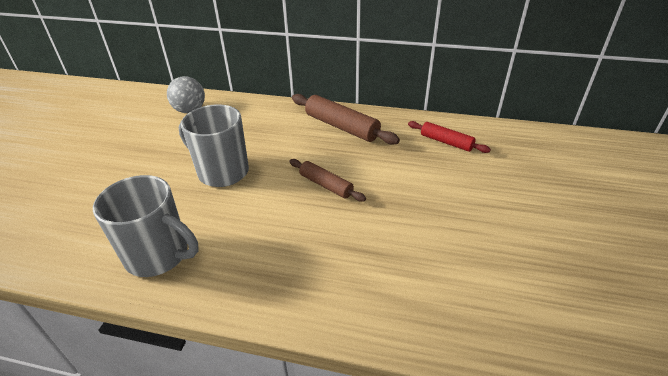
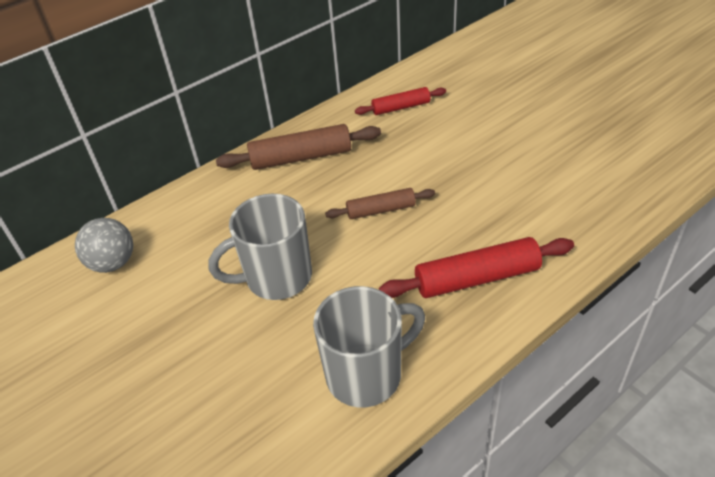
camera: 50 degrees left, 5 degrees up
(297, 271) = (476, 278): none -> red rolling pin

